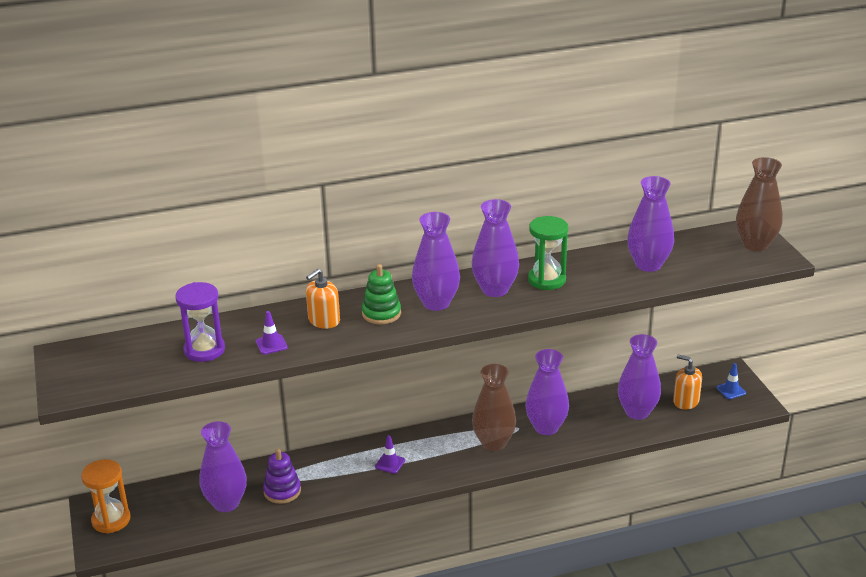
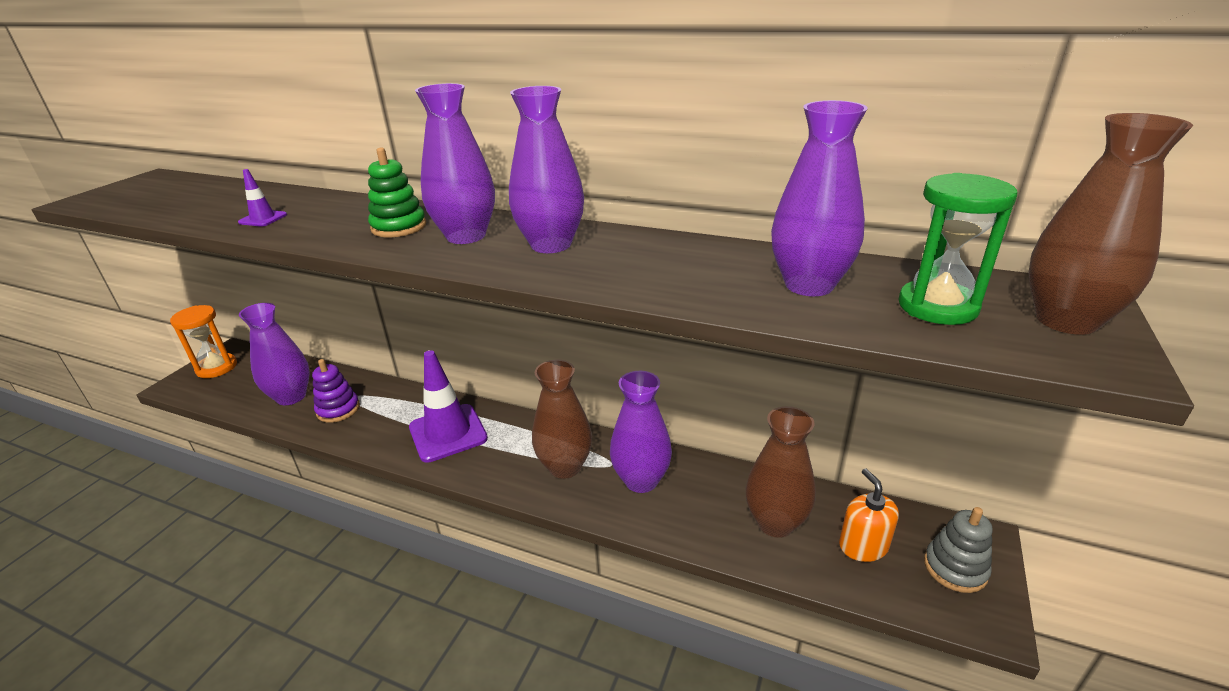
camera: 40 degrees right, 0 degrees up
(204, 350) = (217, 205): purple hourglass -> none
(324, 320) = (343, 215): orange soap dispenser -> none
(390, 463) = (448, 433): purple traffic cone -> purple traffic cone, size x2.25
(546, 280) = (630, 255): green hourglass -> green hourglass (937, 306)
(637, 412) = (775, 523): purple vase -> brown vase
(731, 390) = (955, 568): blue traffic cone -> grey stacking toy

